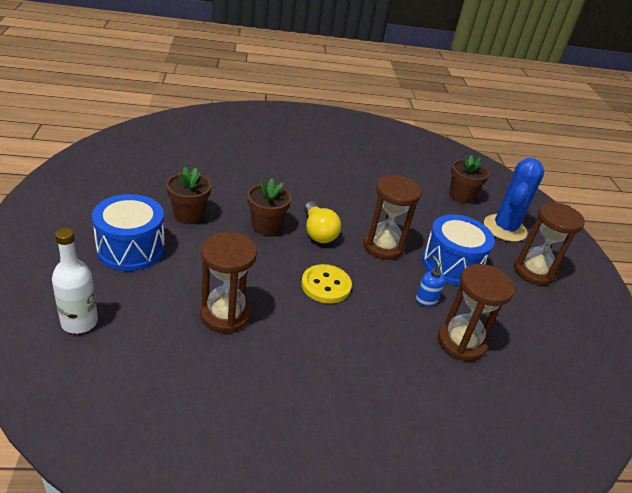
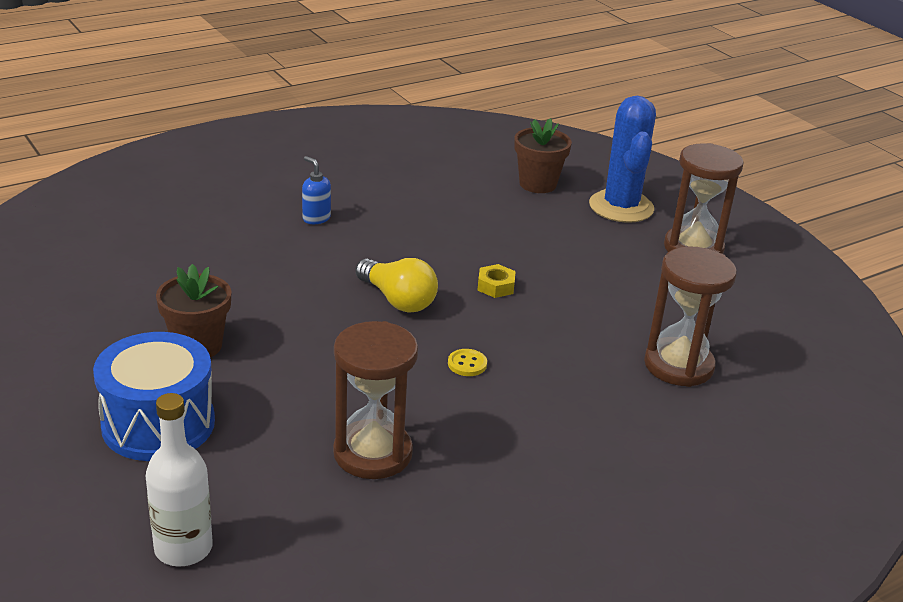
camera: 25 degrees left, 5 degrees down
(266, 226) = (321, 319): brown flower pot -> none
(326, 285) = (467, 364): yellow button -> yellow button, size x0.51
(383, 246) = (495, 286): brown hourglass -> yellow nut
(426, 300) = (600, 332): blue soap dispenser -> blue soap dispenser (316, 218)
(451, 264) = (595, 277): blue drum -> none

